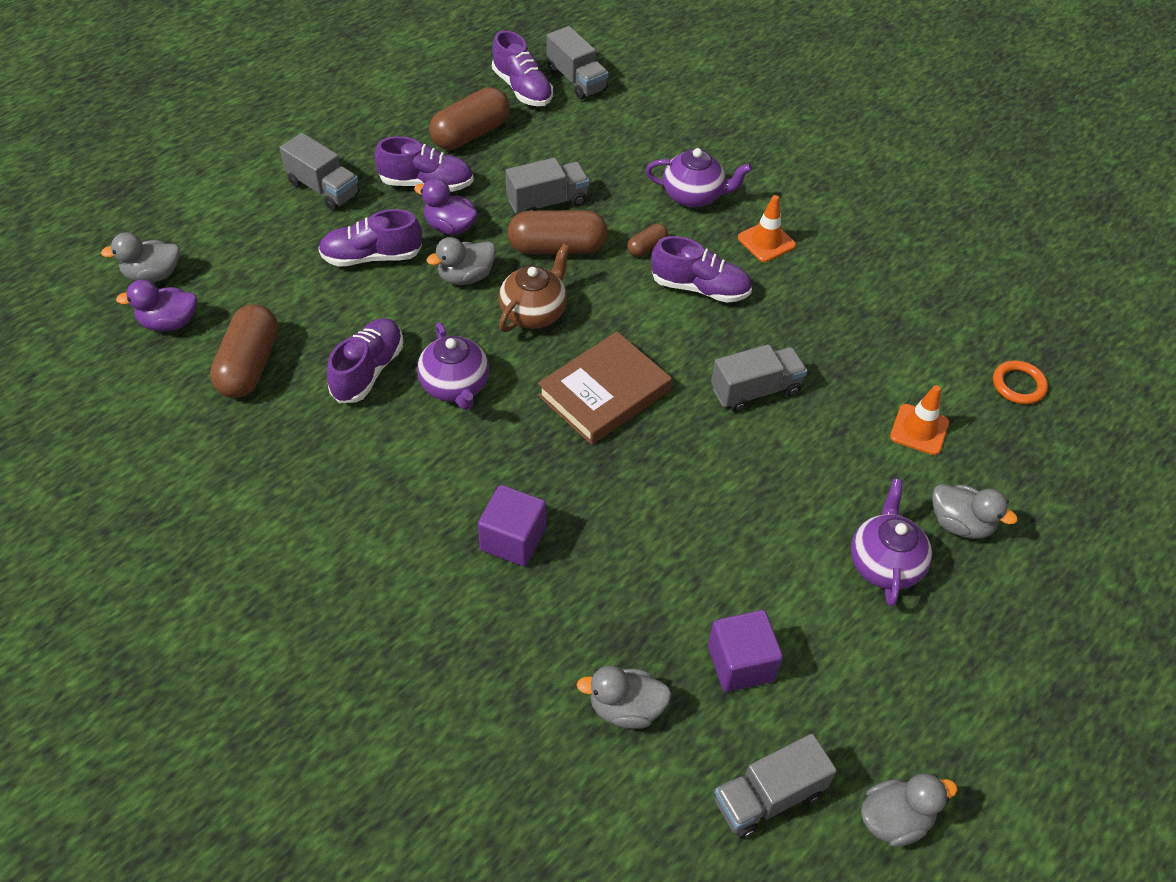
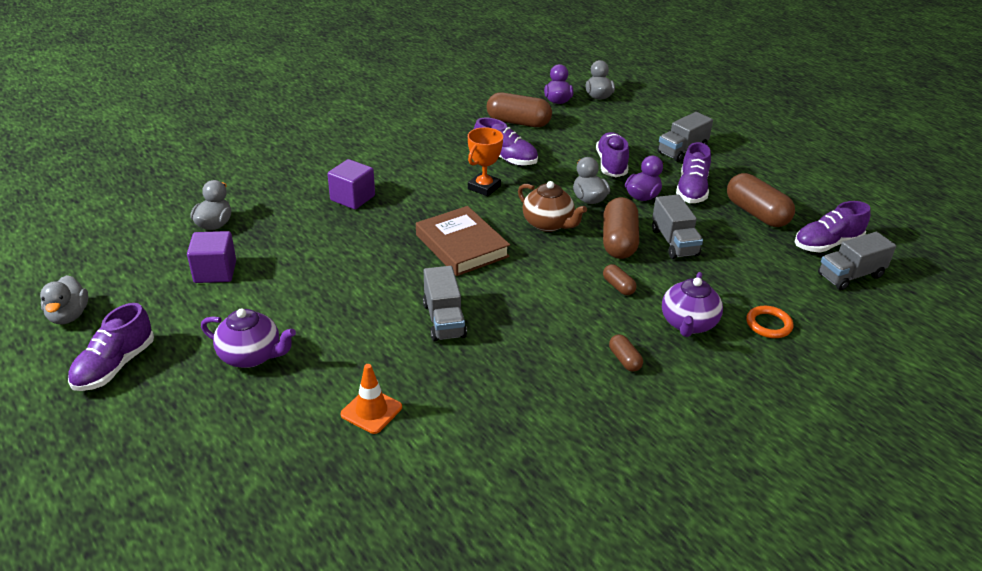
camera: 100 degrees right, 15 degrees down
(455, 386) = (484, 187): purple teapot -> orange trophy
(700, 288) = (566, 308): purple shoe -> purple shoe (115, 366)
(766, 241) = (624, 360): orange traffic cone -> brown capsule
(768, 797) = (123, 267): grey truck -> none
(960, 524) = (264, 411): grey duck -> none
(1018, 385) = (401, 504): orange ring -> orange ring (768, 324)

